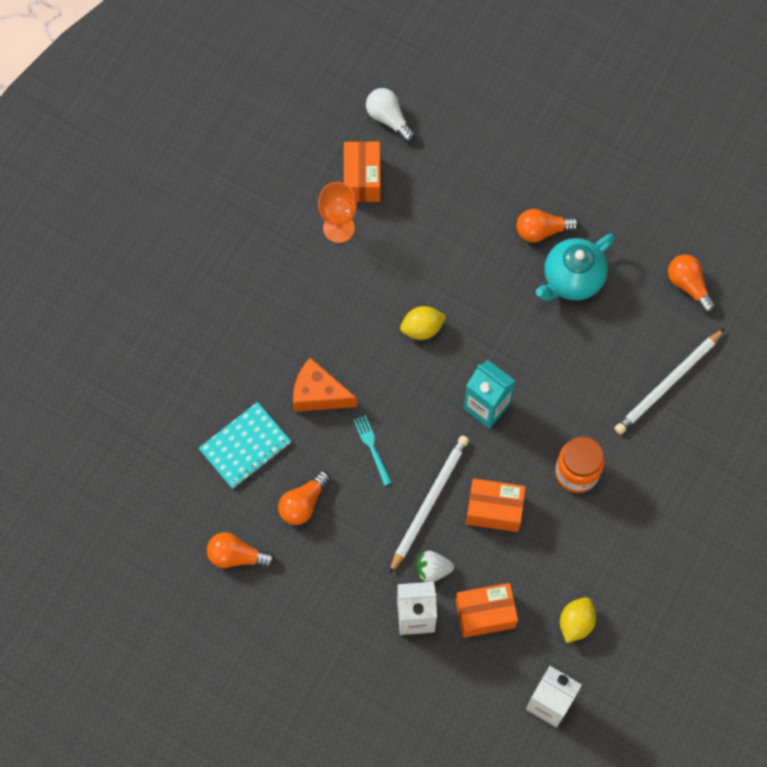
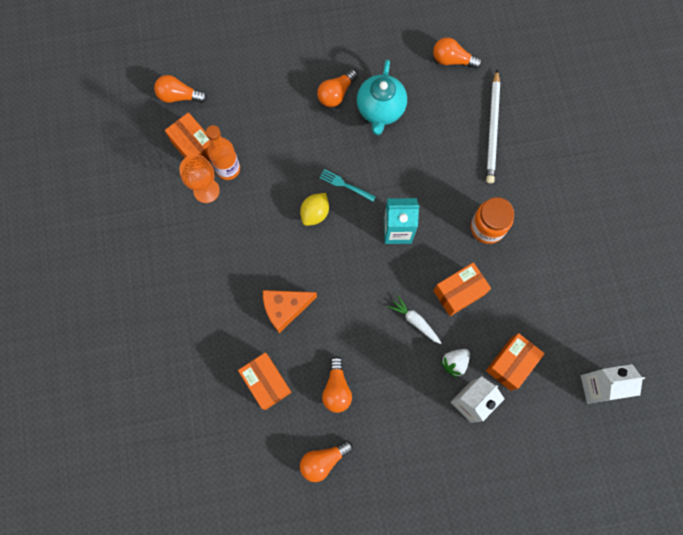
camera: 40 degrees left, 5 degrees up
(245, 446) = (266, 382): turquoise notebook -> orange box
(372, 447) = (349, 315): turquoise fork -> turquoise fork (345, 185)
(376, 224) = (228, 169): none -> orange bottle
(388, 119) = (179, 96): white light bulb -> orange light bulb
(429, 502) = (415, 321): white pencil -> white carrot
(576, 623) = (568, 322): yellow lemon -> none

